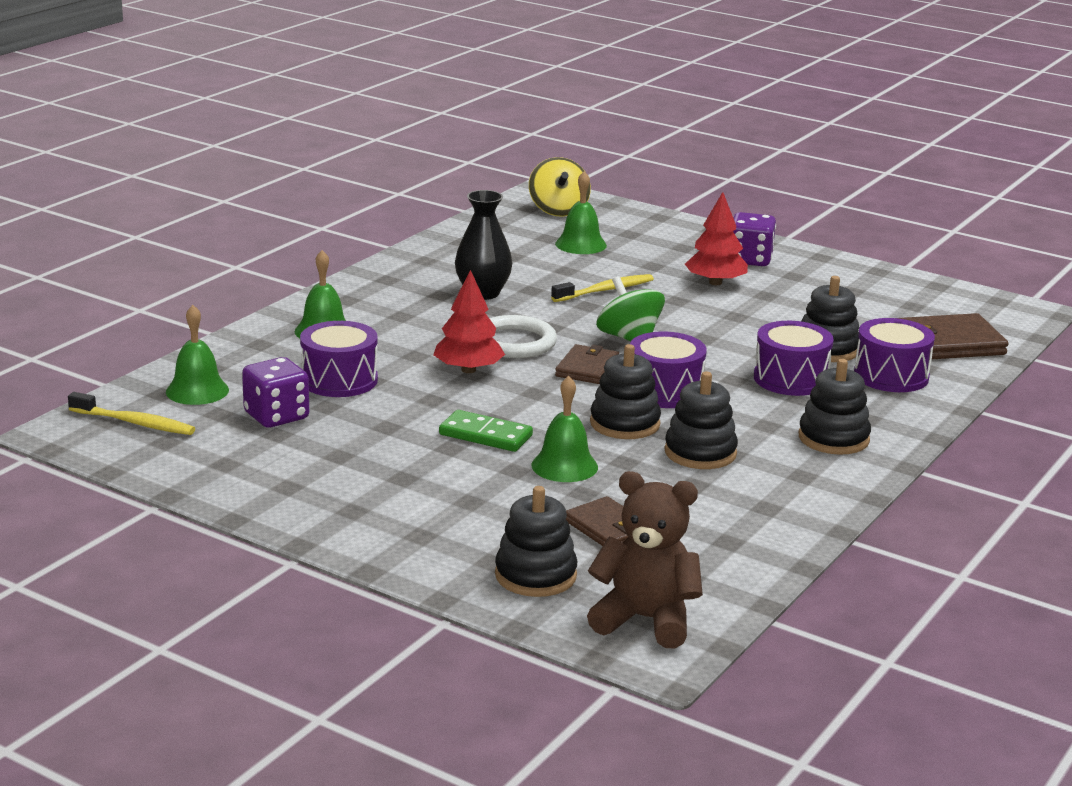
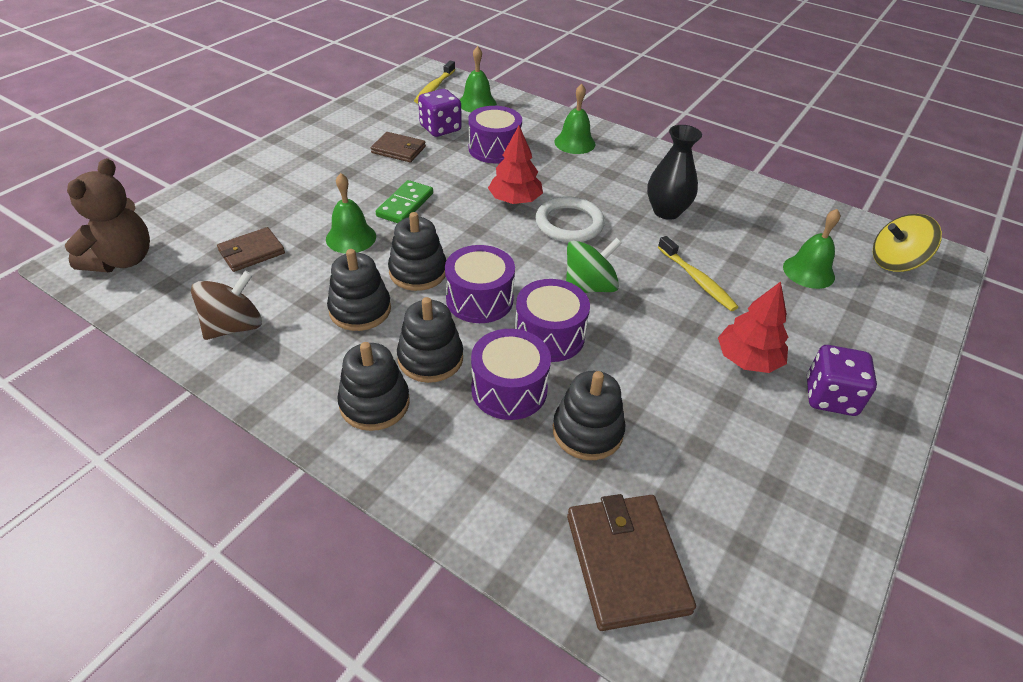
camera: 90 degrees right, 20 degrees up
(535, 575) = (201, 218): black stacking toy -> black stacking toy (430, 358)
(587, 368) = (523, 258): brown wallet -> brown wallet (398, 150)
(751, 522) = (234, 326): none -> brown spinning top
(891, 376) = (522, 480): purple drum -> purple drum (549, 336)

